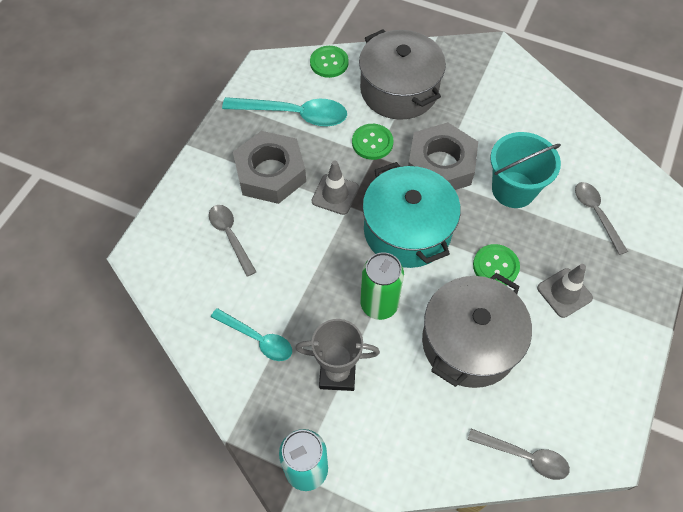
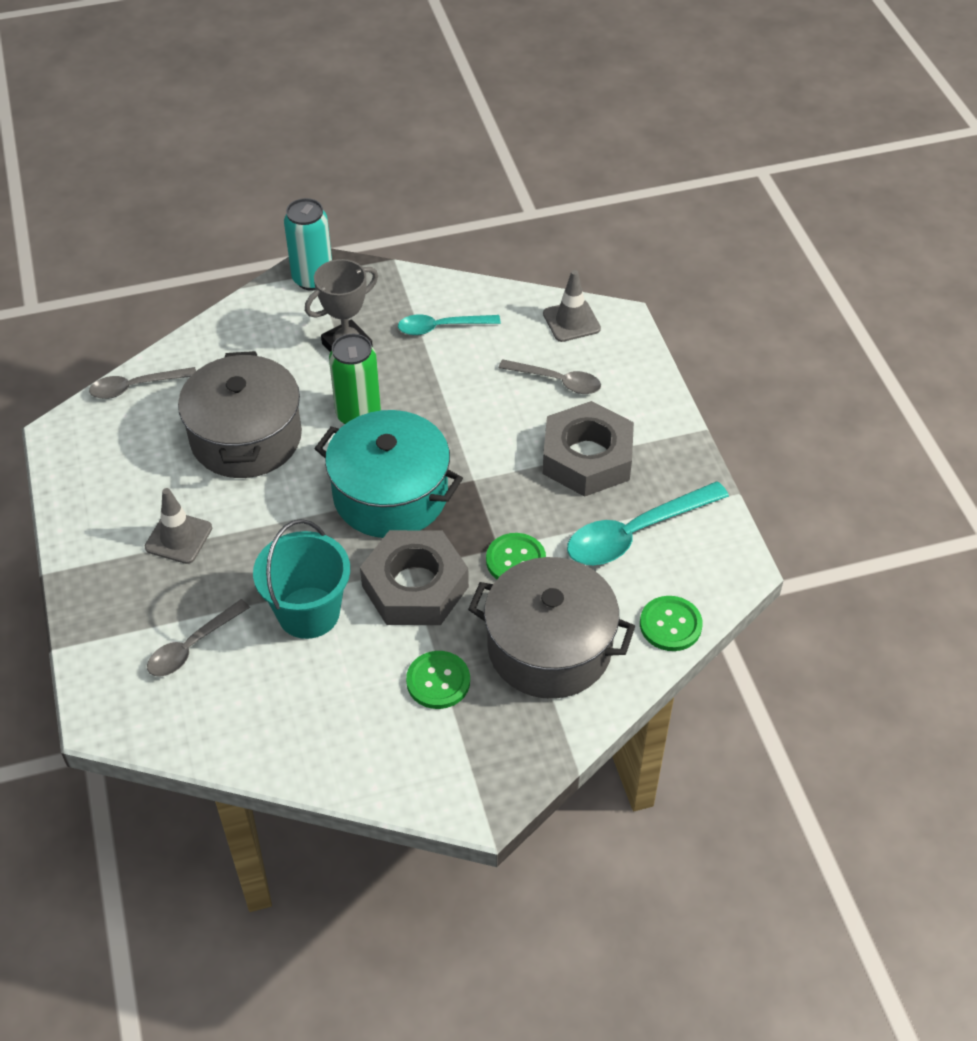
camera: 140 degrees right, 10 degrees down
(335, 194) = (499, 481): grey traffic cone -> grey traffic cone (571, 321)
(495, 266) = (269, 518): green button -> green button (438, 681)
(596, 214) = (192, 646): grey spoon -> grey spoon turned 105 degrees clockwise

